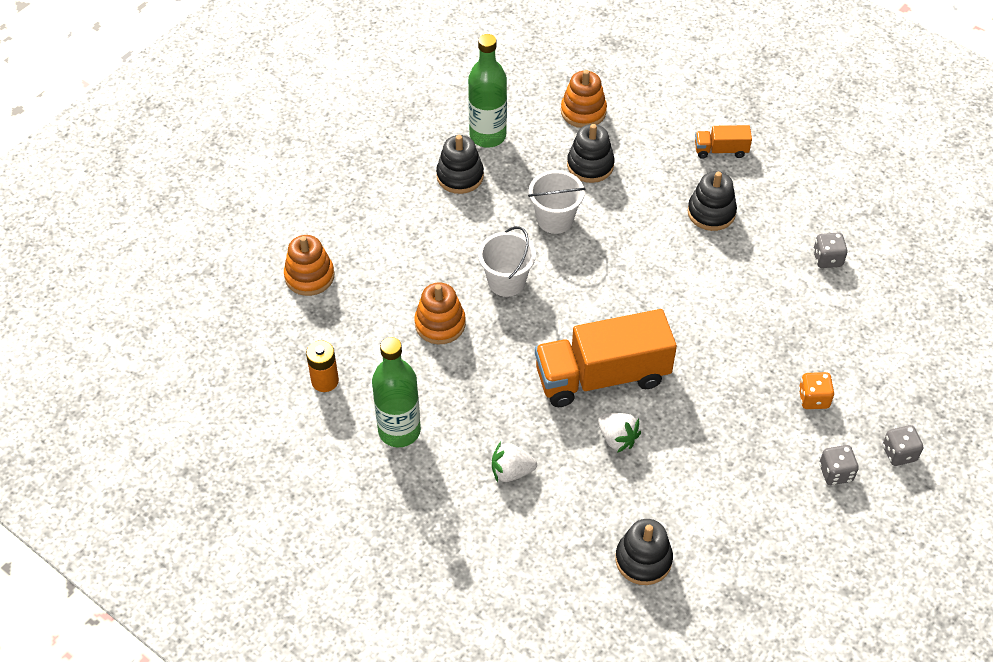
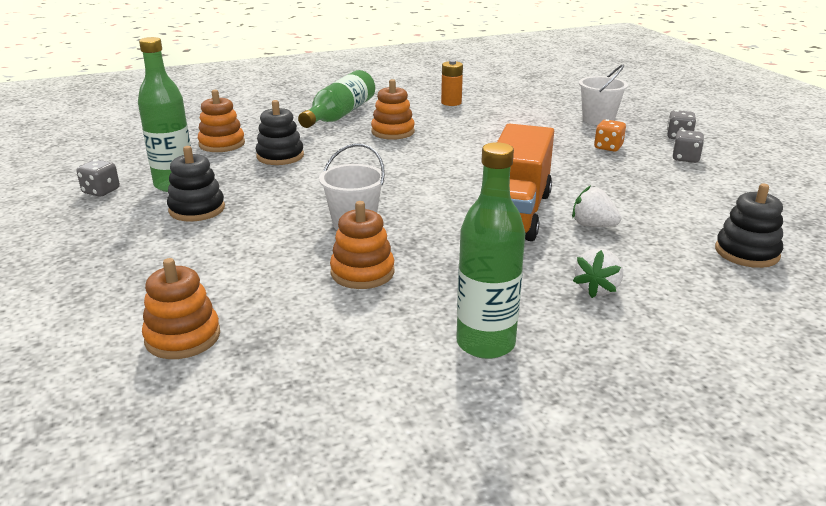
camera: 60 degrees left, 25 degrees down
(325, 381) = (356, 377): orange battery -> orange battery (451, 103)
(555, 219) = (314, 184): white bucket -> white bucket (598, 120)
(617, 438) = (593, 225): white strawberry -> white strawberry turned 135 degrees counterclockwise
(711, 212) = (393, 132): black stacking toy -> orange stacking toy
(721, 150) = (340, 115): orange truck -> green bottle
(827, 259) = (482, 113): grey dice -> grey dice (101, 191)

